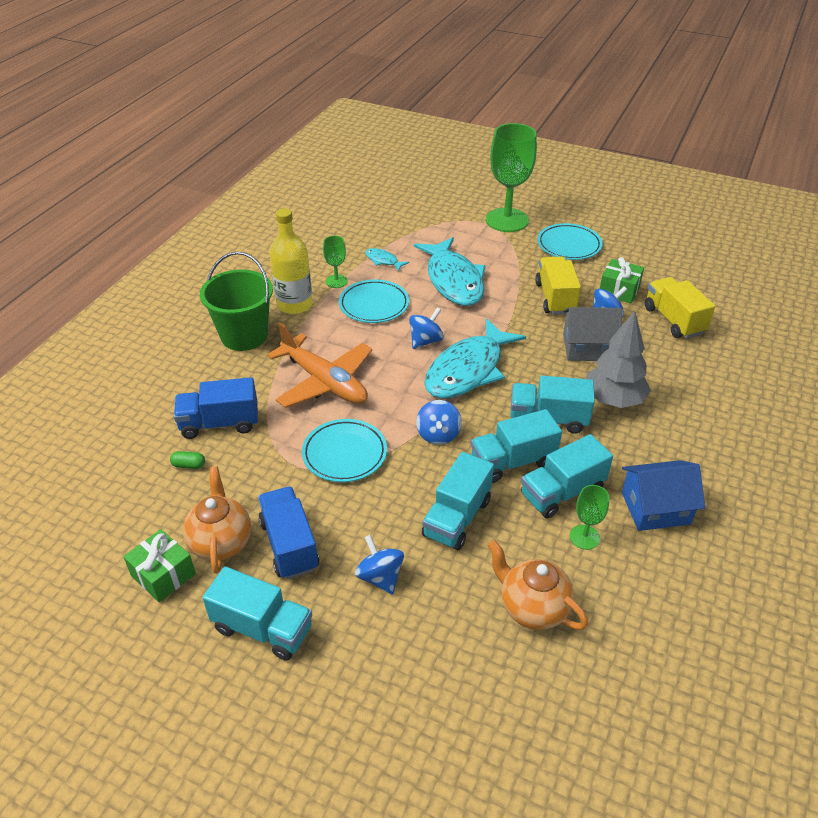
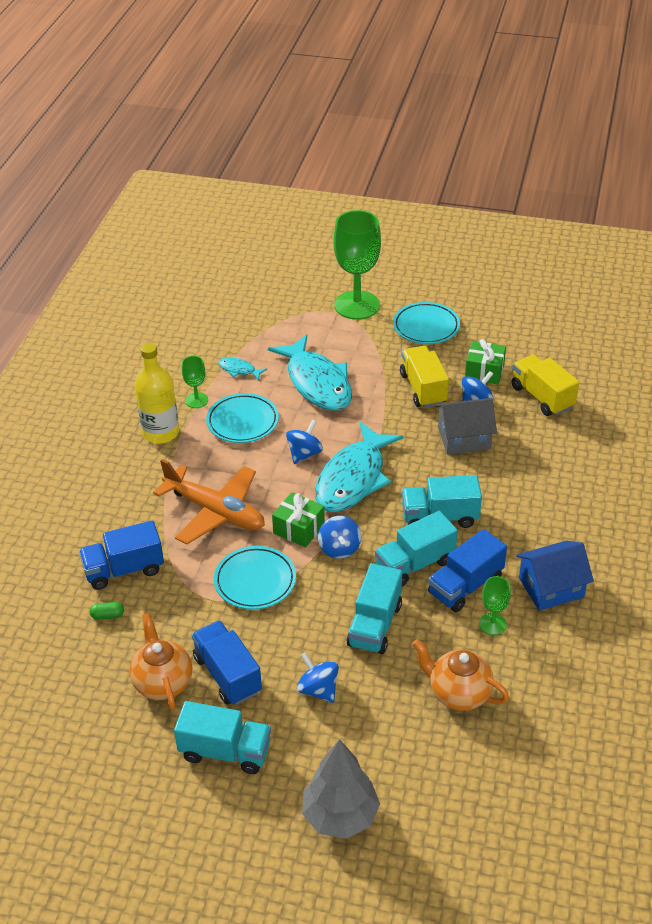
camera: 10 degrees left, 0 degrees up
(163, 575) = (118, 720): green gift -> green gift (299, 528)
(244, 336) = (119, 474): green bucket -> none
(562, 492) = (465, 586): turquoise truck -> blue truck
(613, 400) = (497, 489): grey tree -> grey tree (340, 815)

